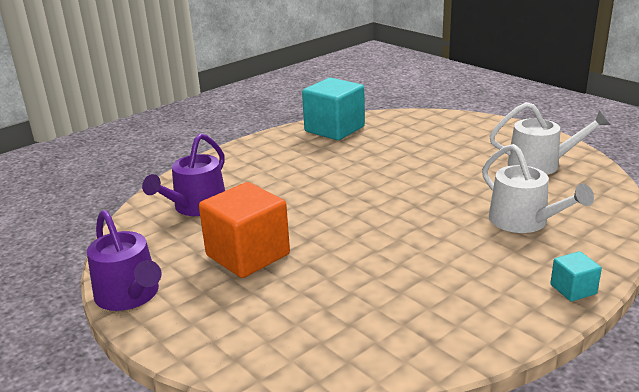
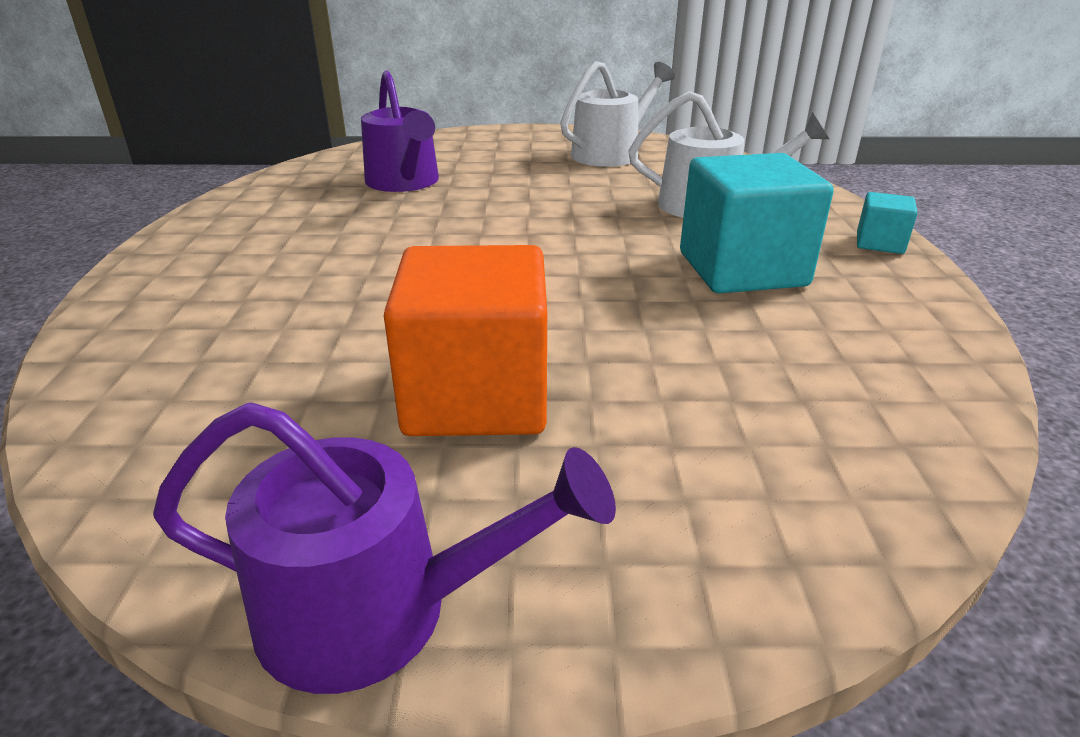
camera: 50 degrees left, 5 degrees up
(196, 206) = (222, 374): purple watering can -> purple watering can (404, 182)
(334, 129) = (282, 190): turquoise cube -> turquoise cube (742, 269)

